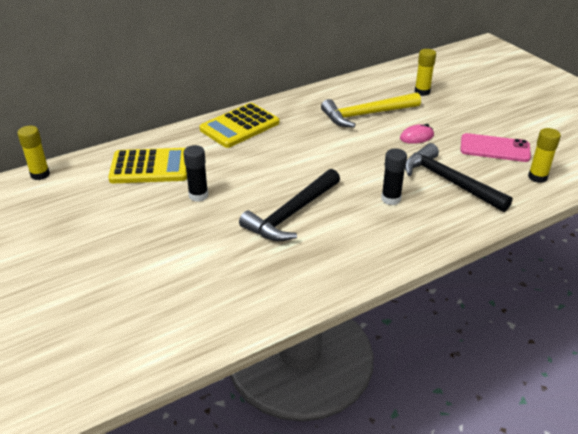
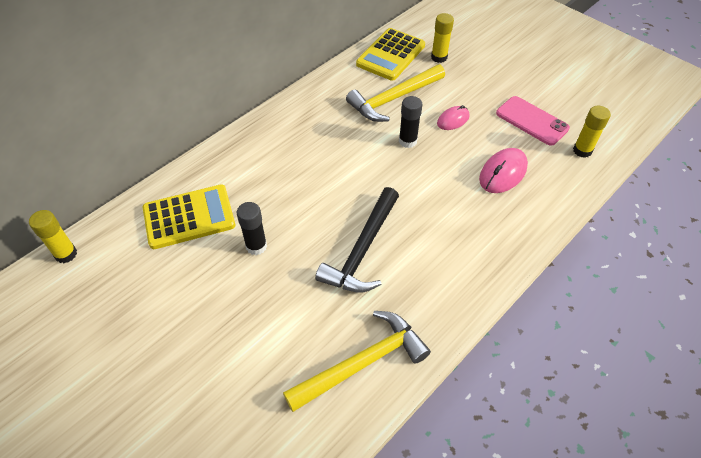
camera: 15 degrees left, 15 degrees up
(239, 126) = (267, 140): yellow calculator -> yellow calculator (391, 55)
(257, 292) = (362, 363): none -> yellow hammer
(391, 199) = (454, 208): black glue stick -> black glue stick (407, 141)
(449, 181) = (503, 173): black hammer -> pink mouse
(494, 148) = (532, 121): pink phone -> pink phone turned 45 degrees clockwise

